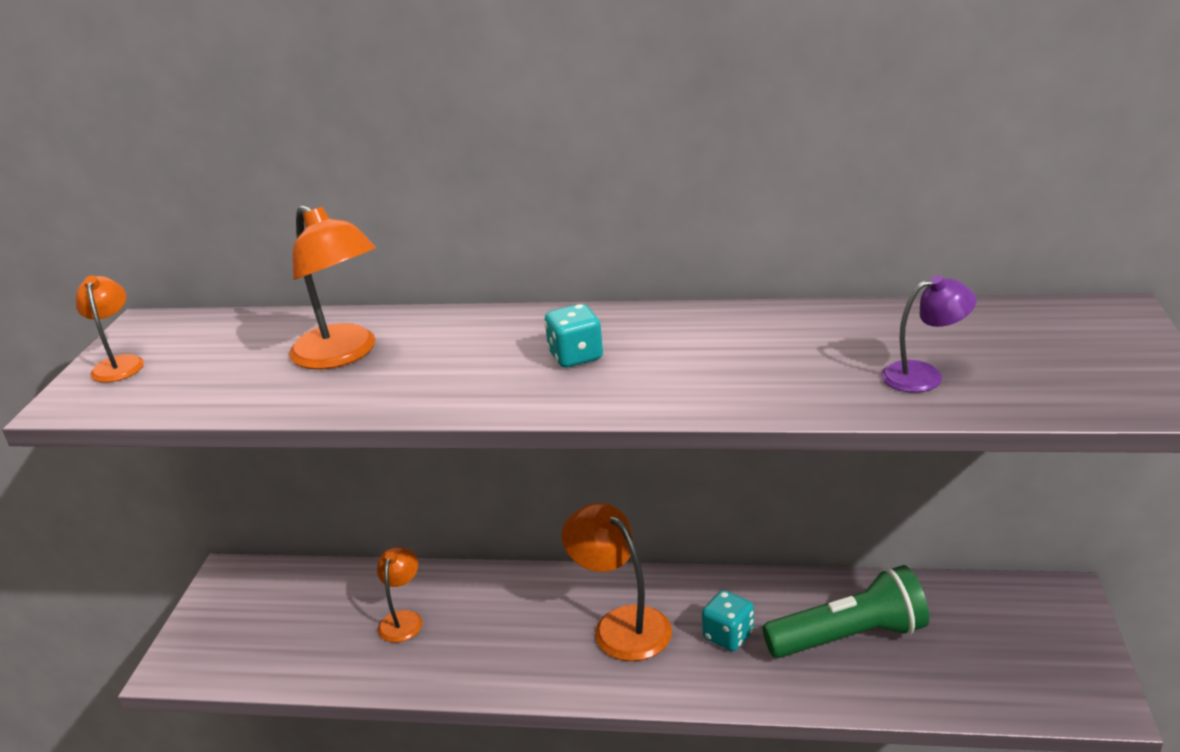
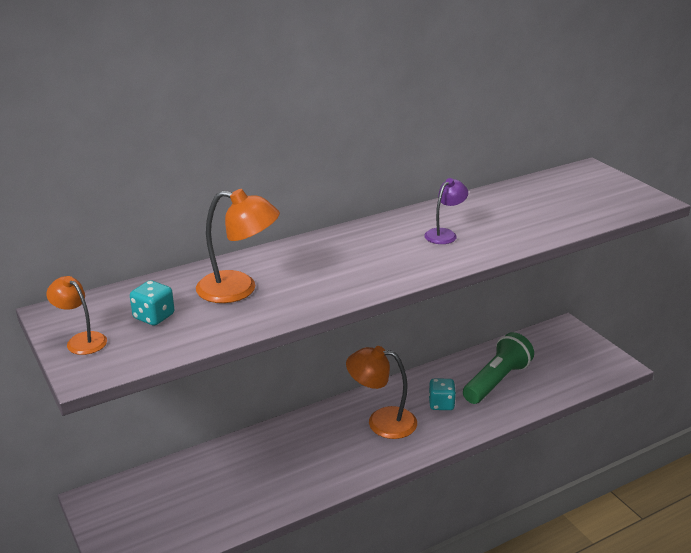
camera: 40 degrees left, 0 degrees up
(403, 619) = (251, 472): orange lamp -> none
(575, 356) = (379, 252): turquoise dice -> turquoise dice (154, 317)
(924, 375) = (552, 215): purple lamp -> purple lamp (444, 234)

